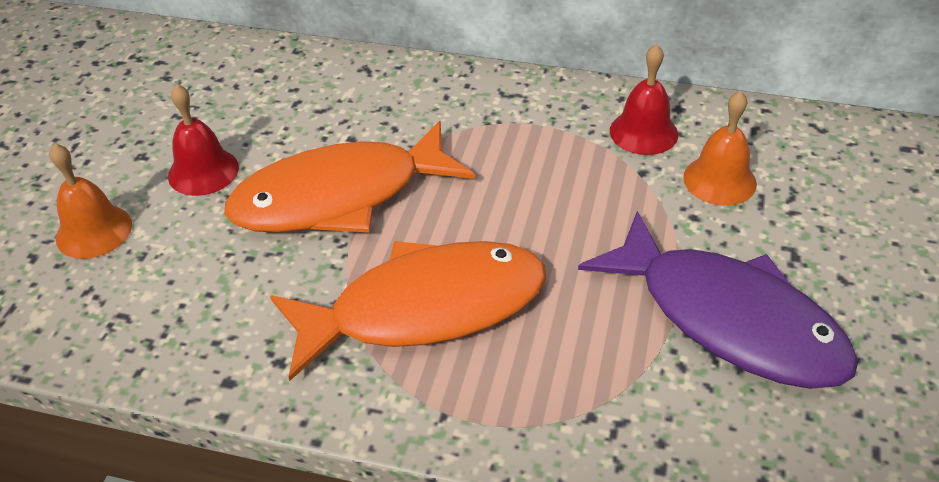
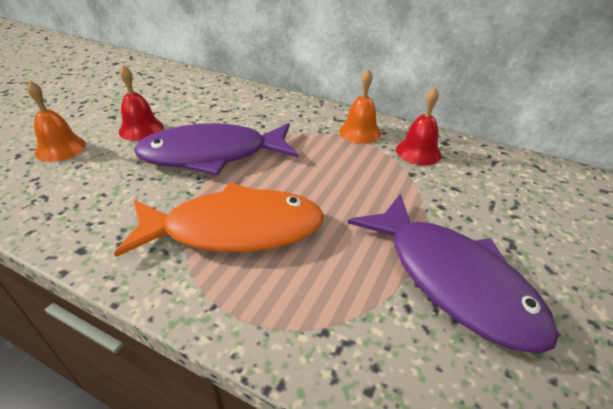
camera: 10 degrees right, 5 degrees down
(339, 197) = (212, 155): orange fish -> purple fish
(719, 180) = (464, 187): orange bell -> orange bell (360, 132)

